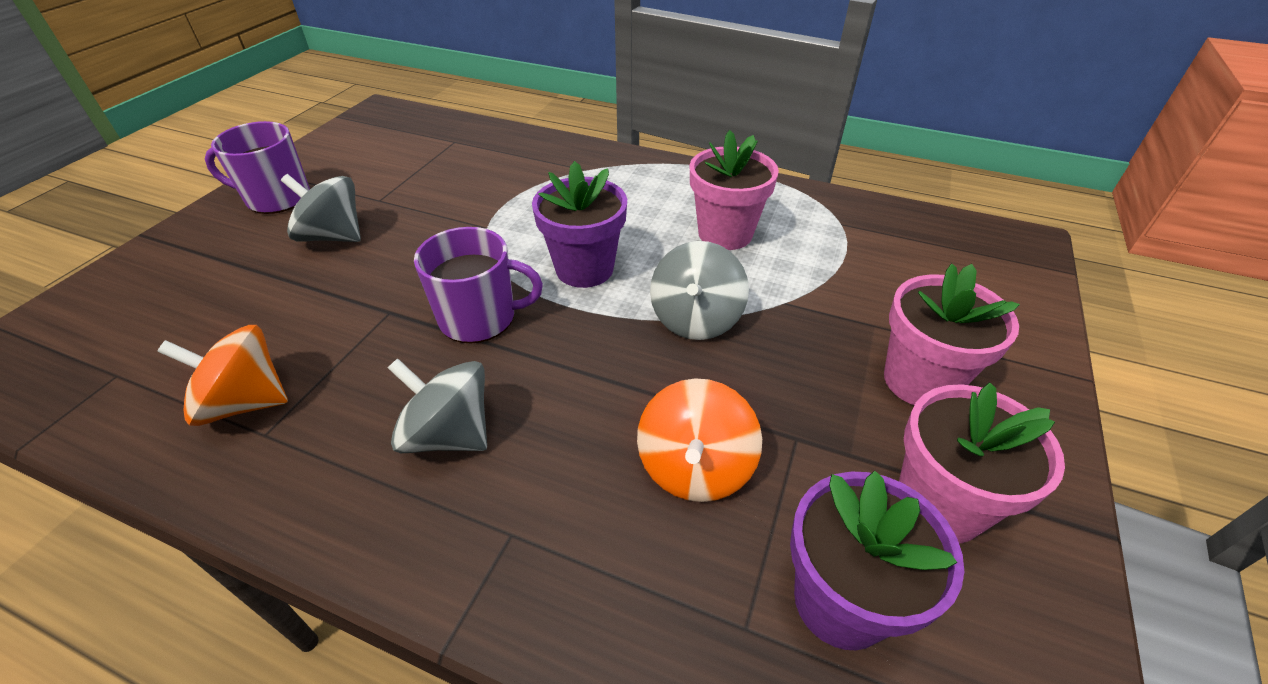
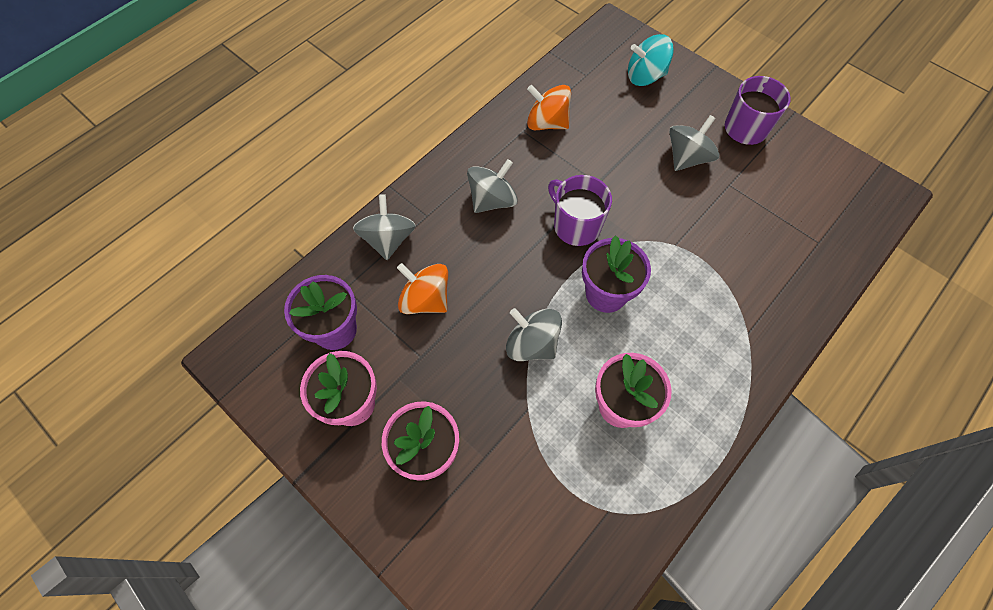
camera: 110 degrees right, 20 degrees up
(143, 300) = (645, 76): none -> turquoise spinning top
(245, 402) = (547, 123): orange spinning top -> orange spinning top turned 90 degrees counterclockwise
(479, 318) = (576, 225): purple mug -> purple mug turned 120 degrees clockwise
(593, 587) = (388, 239): none -> grey spinning top

